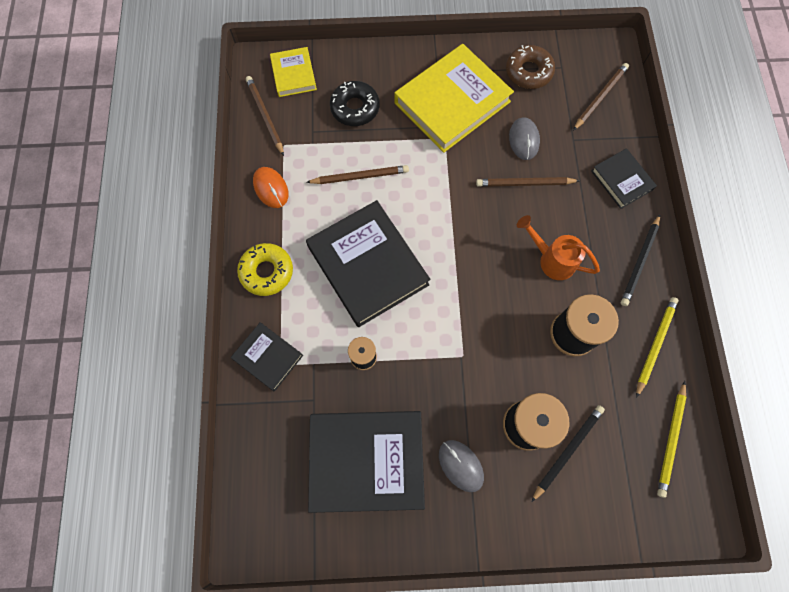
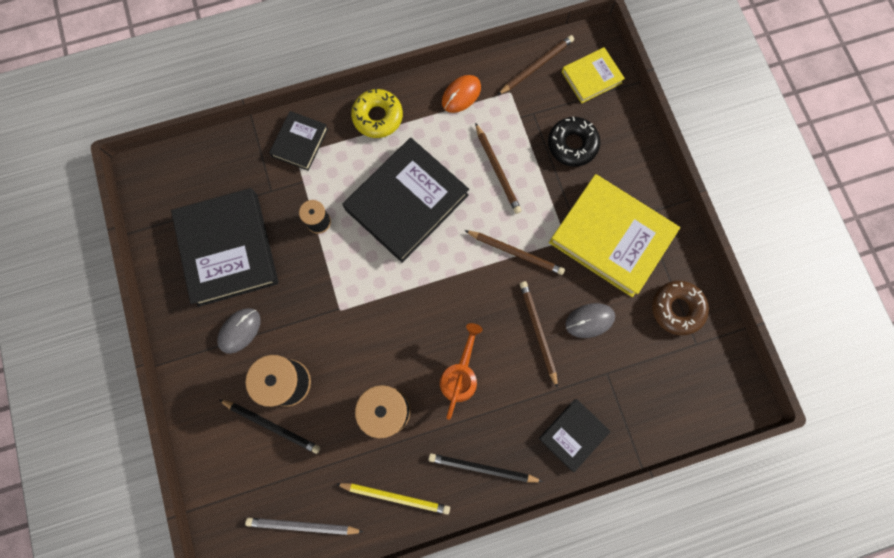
camera: 75 degrees right, 5 degrees up
(600, 97) = (671, 393): brown pencil -> brown pencil (515, 252)
(671, 440) = (303, 526): yellow pencil -> grey pencil

